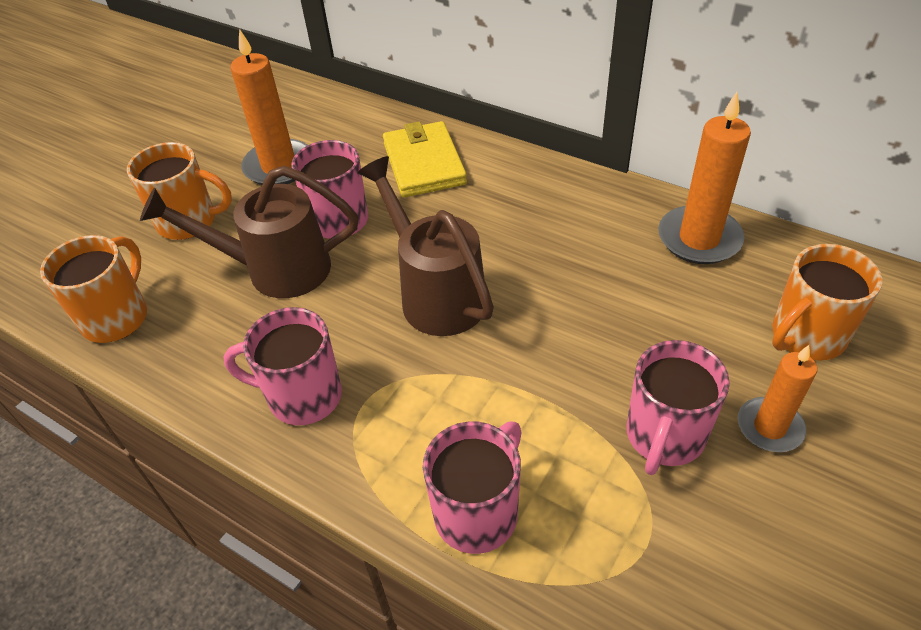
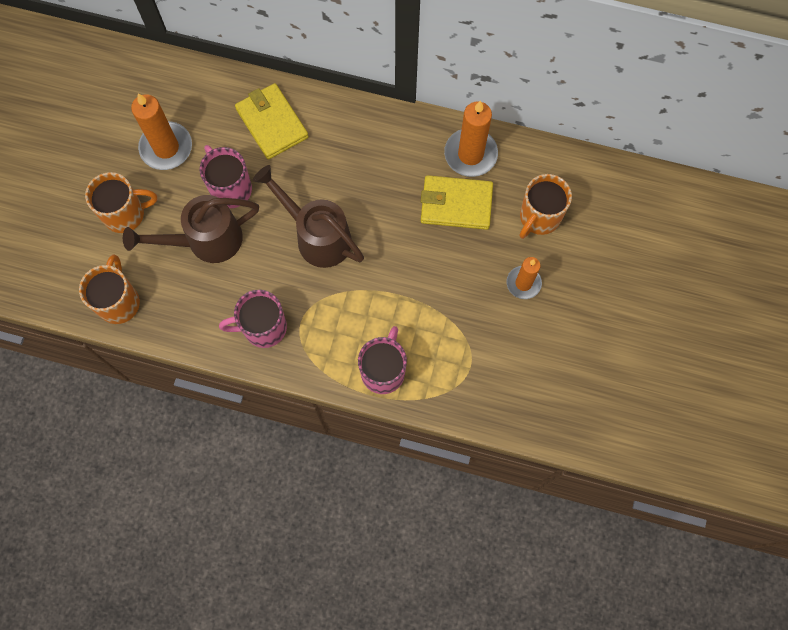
camera: 20 degrees left, 25 degrees up
(664, 437) = (470, 303): pink mug -> none
(665, 294) = (456, 204): none -> yellow wallet

